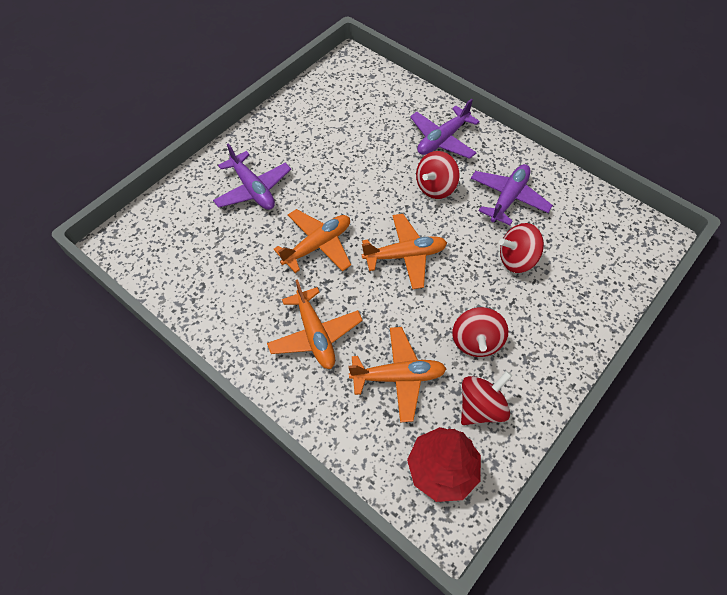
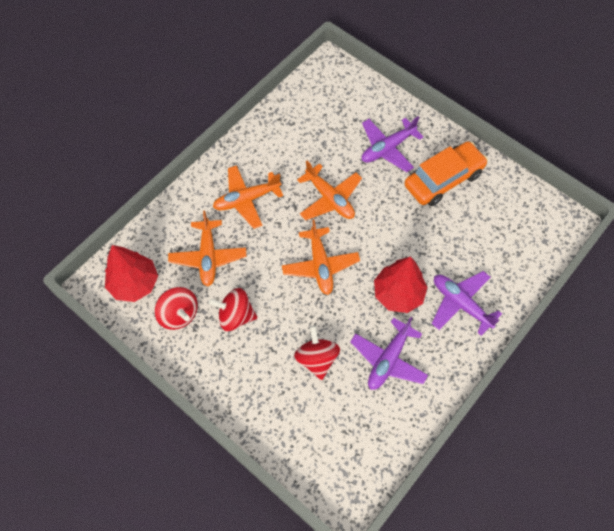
camera: 90 degrees right, 5 degrees up
(298, 143) = (443, 179): none -> orange car
(435, 187) = (398, 294): red spinning top -> red tree
(508, 198) = (388, 359): purple plane -> purple plane turned 90 degrees clockwise

